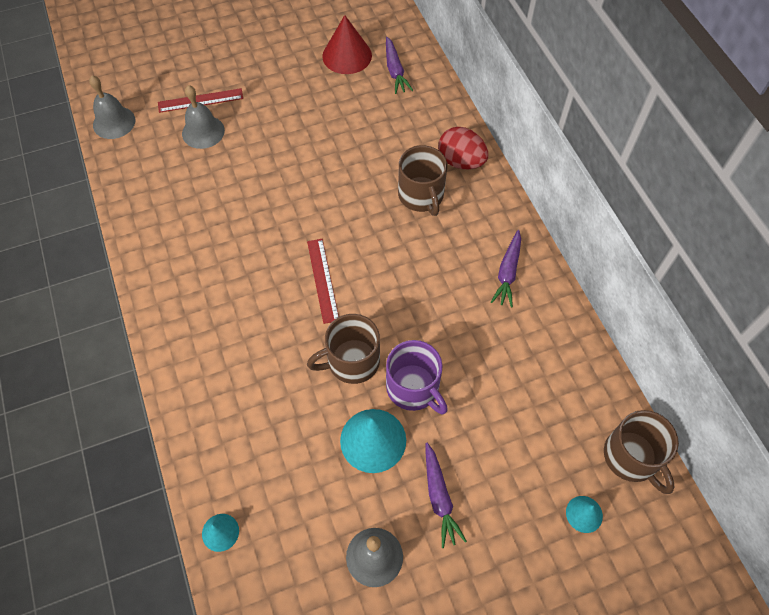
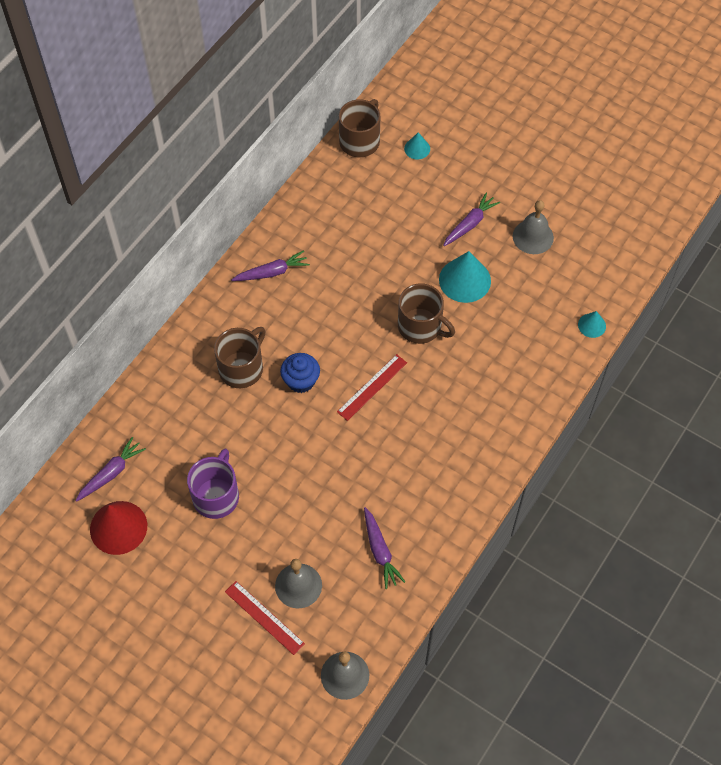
camera: 125 degrees left, 0 degrees up
(177, 196) = (380, 551): none -> purple carrot
(374, 230) = (301, 381): none -> blue cupcake
(414, 388) = (410, 278): purple mug -> purple mug (216, 496)
(461, 161) = (185, 360): red egg -> none

